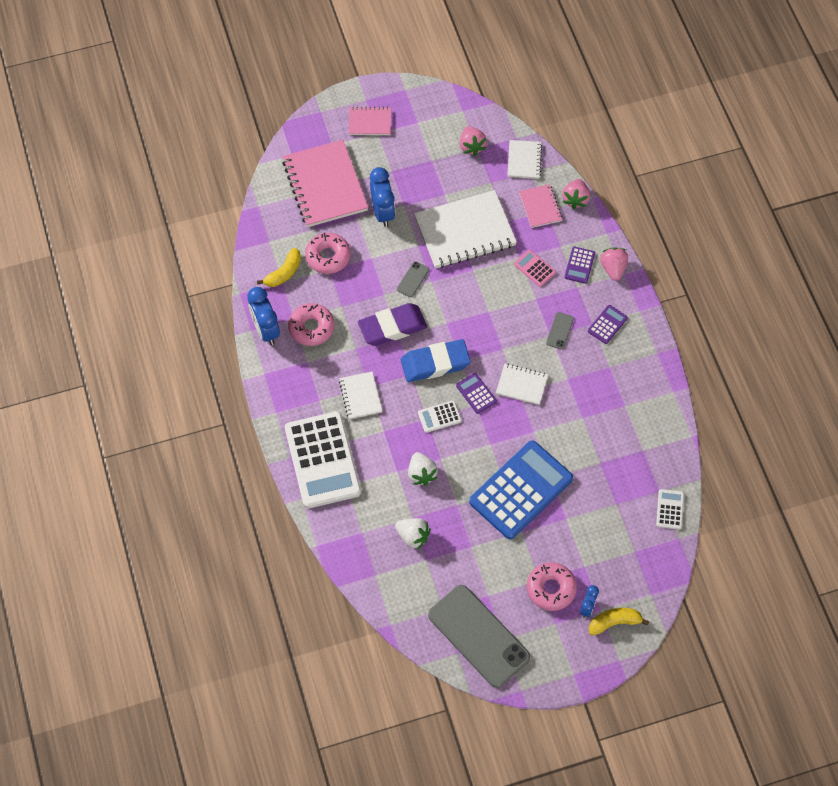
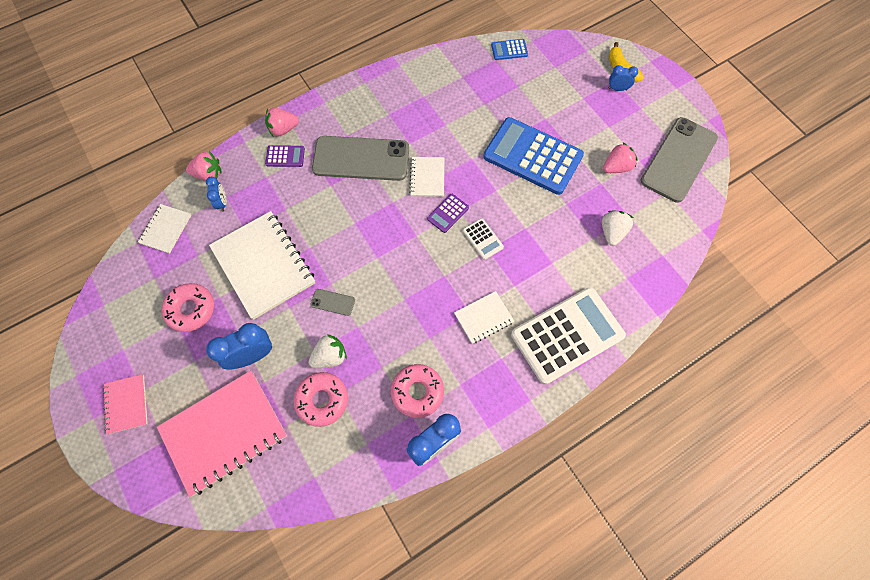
camera: 105 degrees left, 5 degrees up
(283, 273) = (354, 445): yellow banana -> none
(392, 327) = (395, 308): purple eraser -> none
(421, 474) = (547, 240): white strawberry -> white strawberry (330, 356)
(435, 363) = (426, 257): blue eraser -> none
(471, 146) = (152, 284): pink strawberry -> pink strawberry (616, 167)
(524, 160) = (165, 229): white notebook -> white notebook turned 60 degrees counterclockwise
(534, 268) = (296, 193): pink calculator -> none
(540, 207) = (222, 203): pink notebook -> blue clock
(551, 589) = (613, 116): pink donut -> pink donut (191, 309)
(560, 331) = (361, 158): grey phone -> grey phone, size x2.48
(607, 324) = (345, 123): purple calculator -> none
(670, 509) = (509, 50): white calculator -> blue calculator

